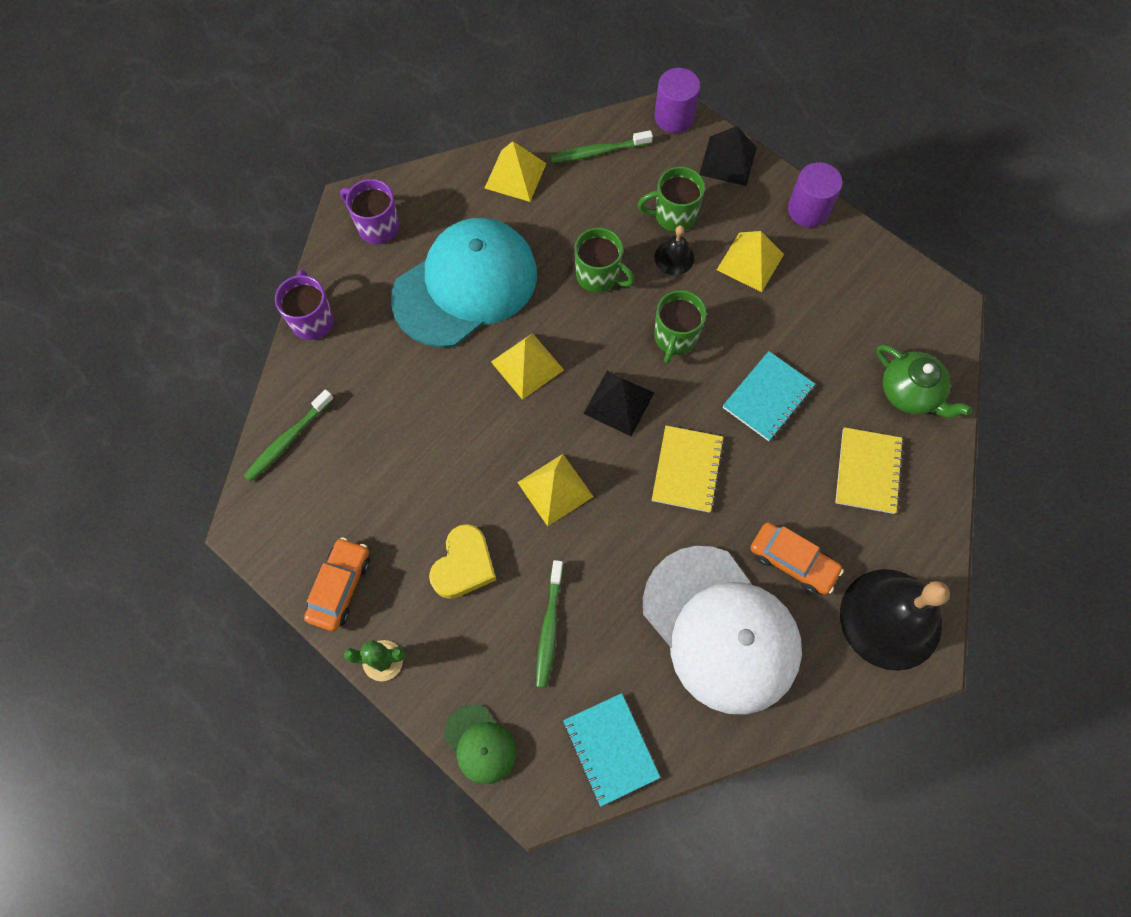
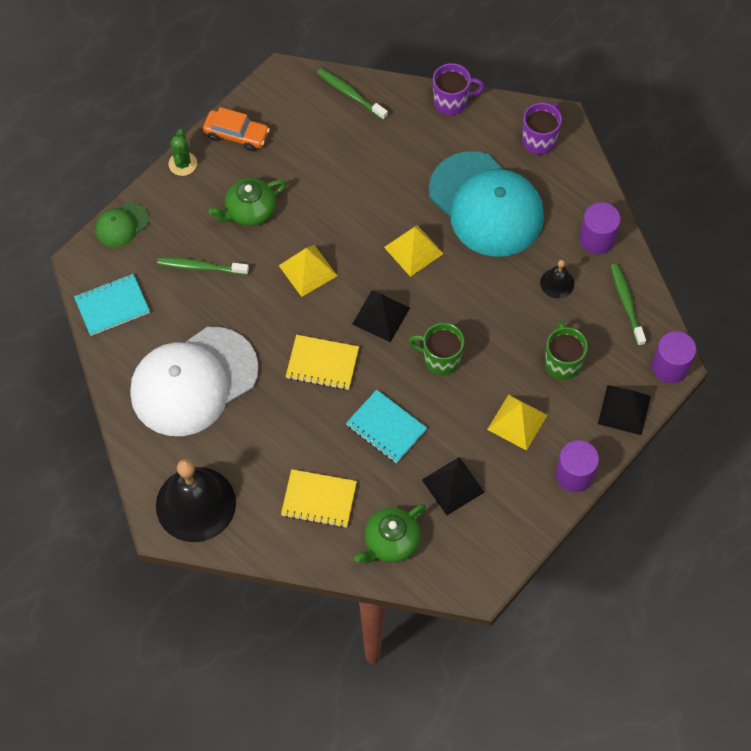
camera: 90 degrees right, 5 degrees down
(464, 565) = (249, 211): yellow heart -> green teapot
(515, 175) = (597, 239): yellow pyramid -> purple cylinder
(598, 276) = (498, 302): green mug -> none
(674, 257) = (519, 361): black bell -> black bell (557, 283)
(793, 561) = (244, 436): orange car -> none
(834, 328) = (453, 486): none -> black pyramid

